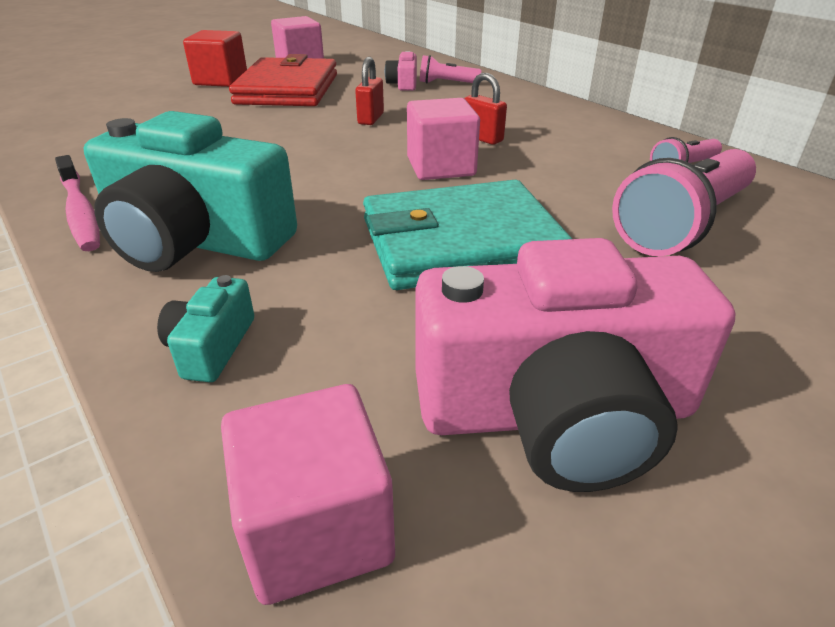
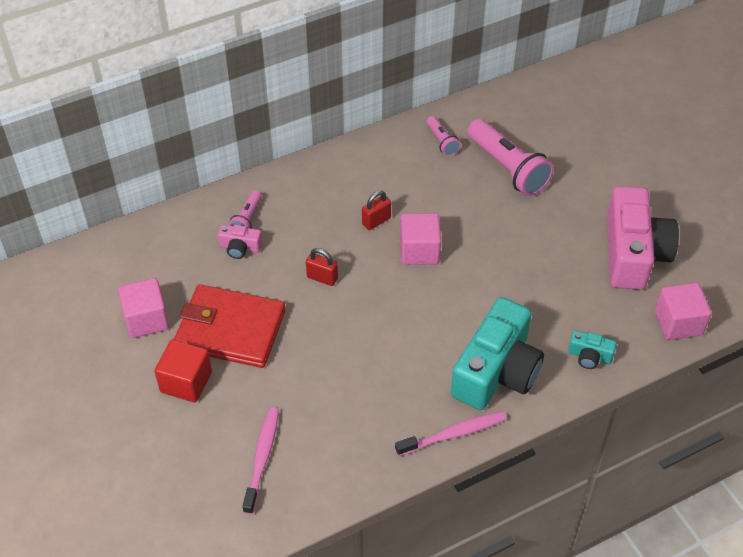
camera: 80 degrees left, 15 degrees up
(107, 113) = (262, 458): none -> pink toothbrush
(461, 242) = (513, 258): turquoise wallet -> none

